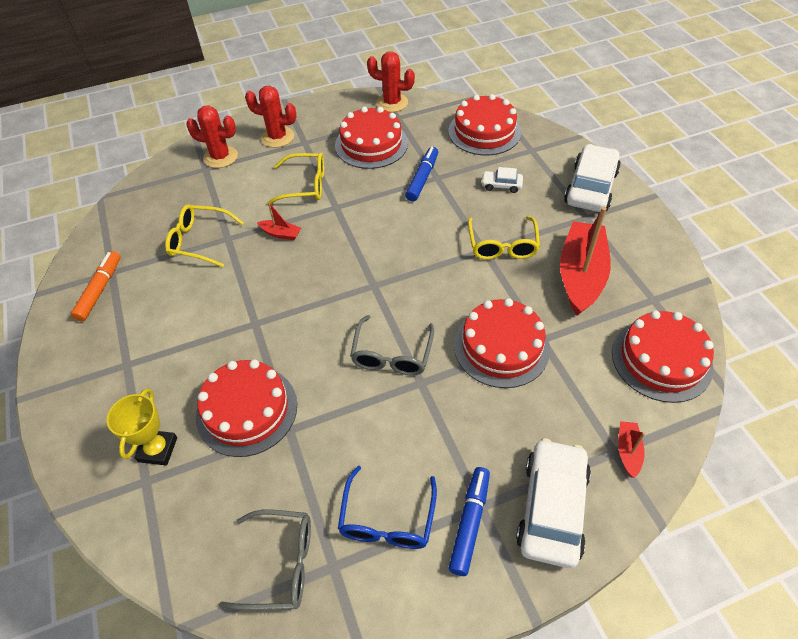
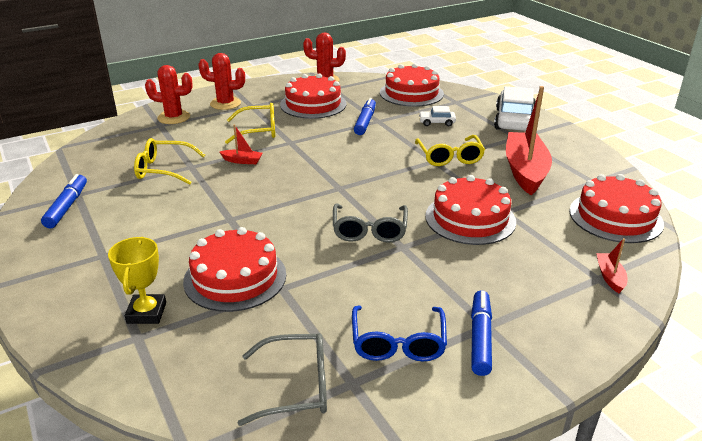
camera: 10 degrees left, 20 degrees down
(100, 290) = (67, 207): orange marker -> blue marker
(552, 508) = (555, 320): white car -> none

